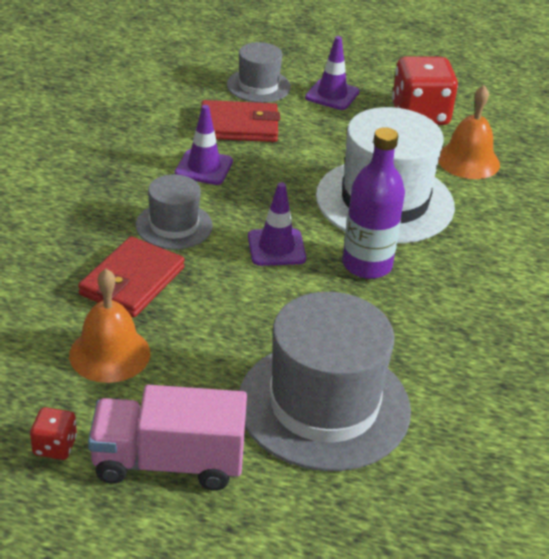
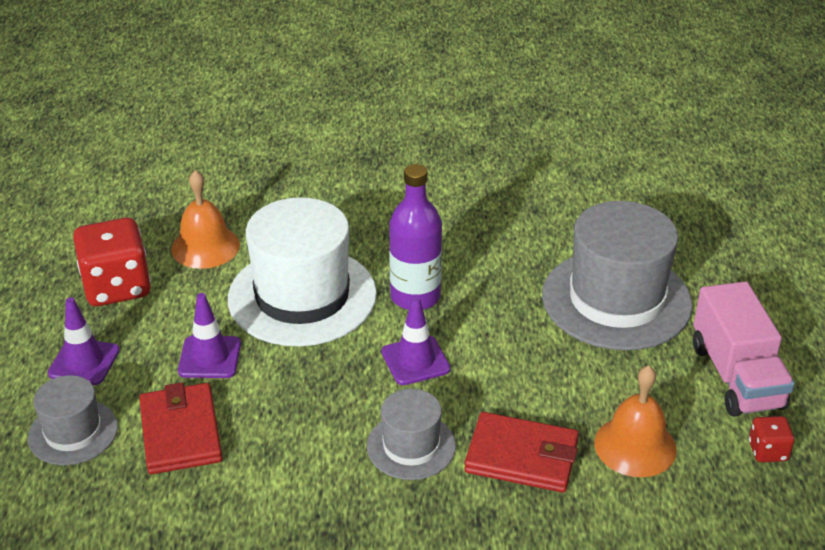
camera: 100 degrees left, 0 degrees up
(204, 167) = (286, 445): purple traffic cone -> purple traffic cone (209, 357)

